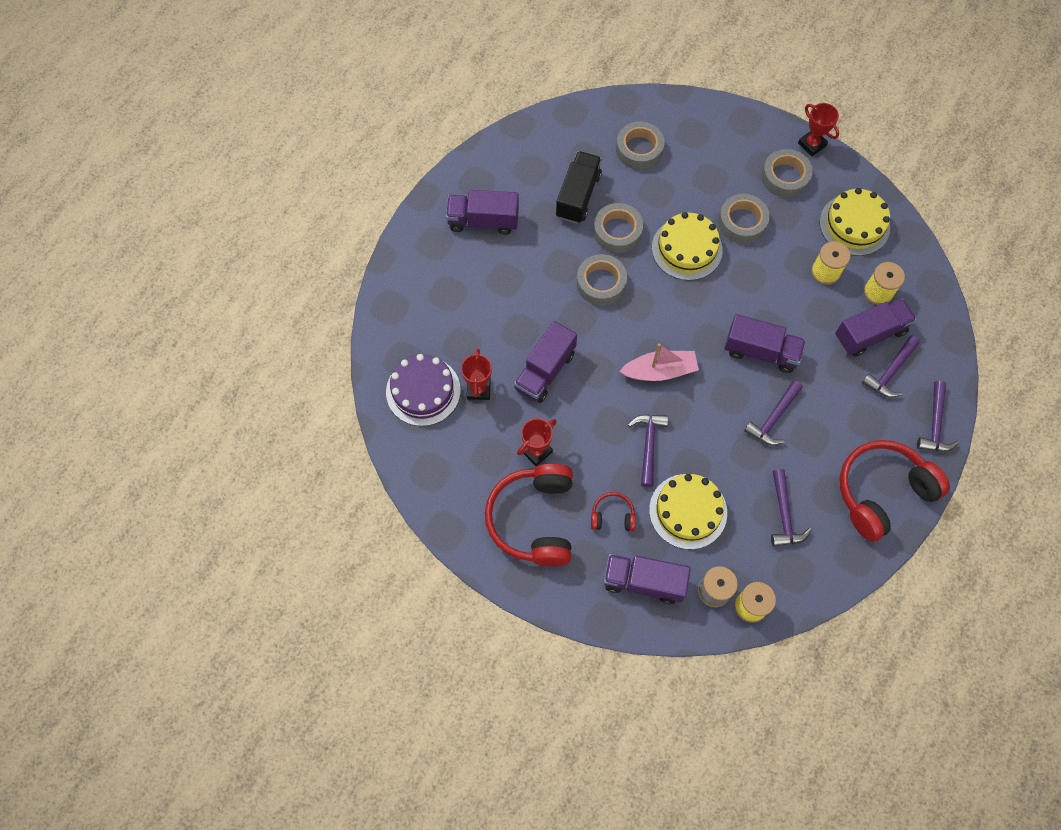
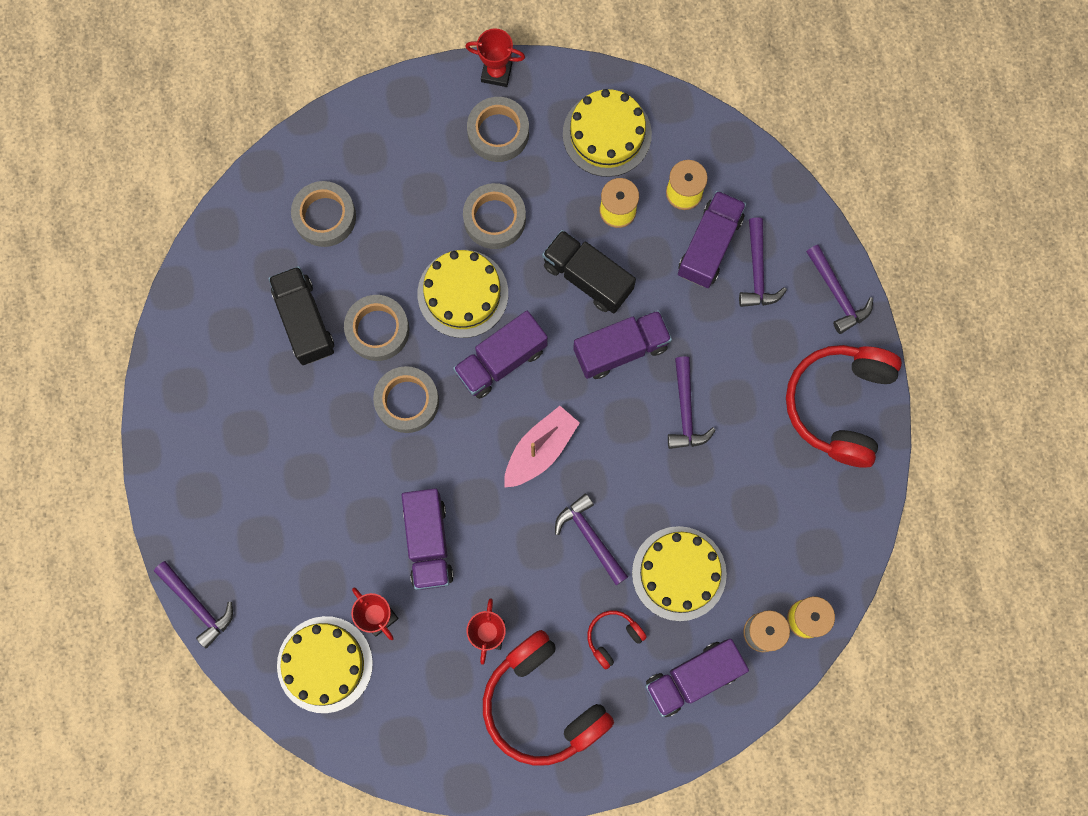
camera: 40 degrees left, 10 degrees up
(423, 391) = (325, 664): purple cake -> yellow cake
(483, 221) = (229, 429): purple truck -> purple truck (501, 360)
(773, 295) = (587, 277): none -> black truck
(784, 515) = (769, 502): purple hammer -> purple hammer (197, 605)

